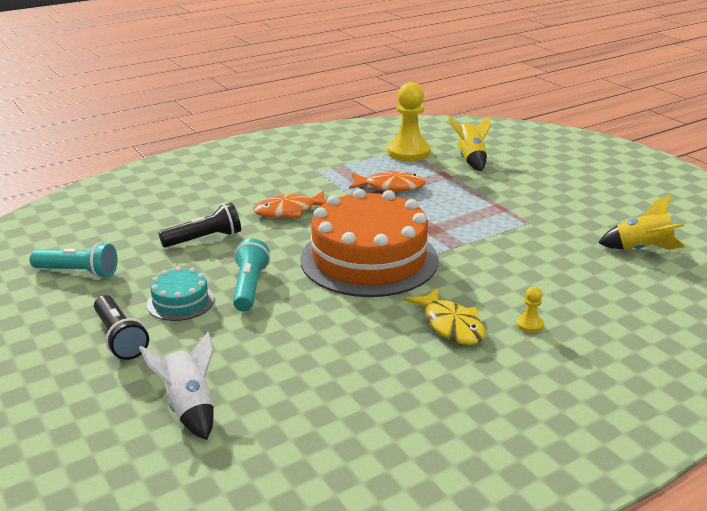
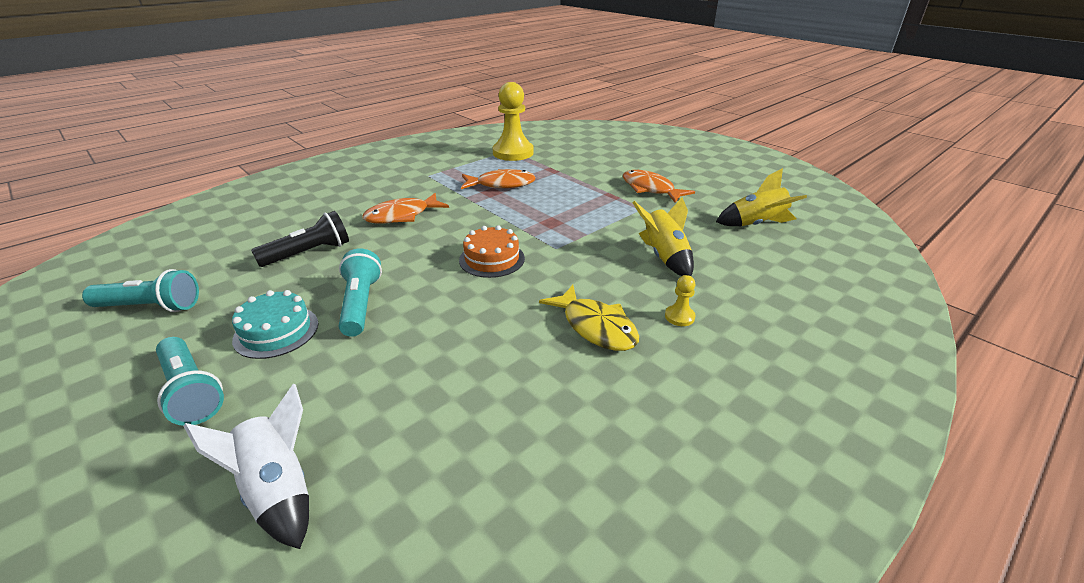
camera: 10 degrees left, 5 degrees up
(120, 338) = (192, 391): black flashlight -> turquoise flashlight
(369, 259) = (492, 259): orange cake -> orange cake, size x0.45
(470, 159) = (571, 155): yellow rocket -> yellow rocket (664, 257)
(543, 203) = (650, 189): none -> orange fish

